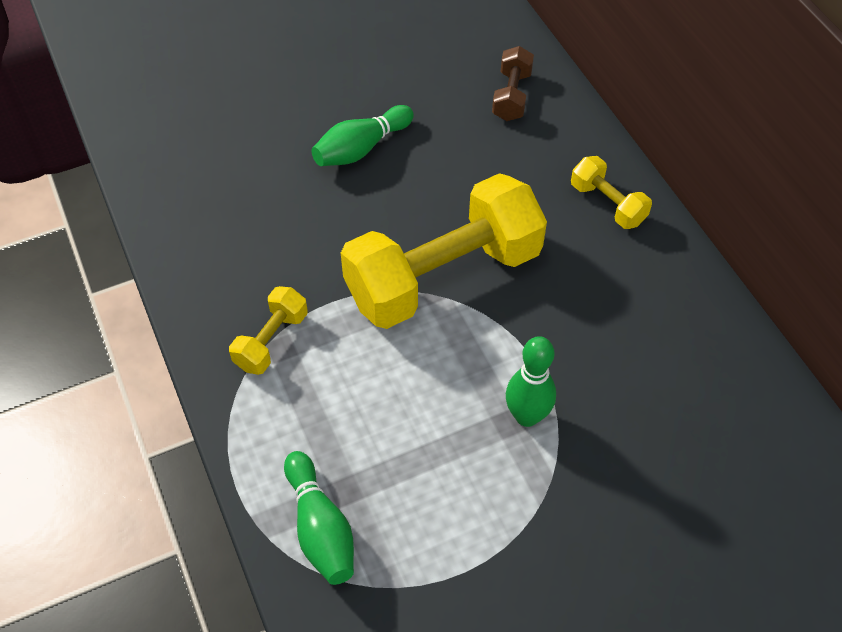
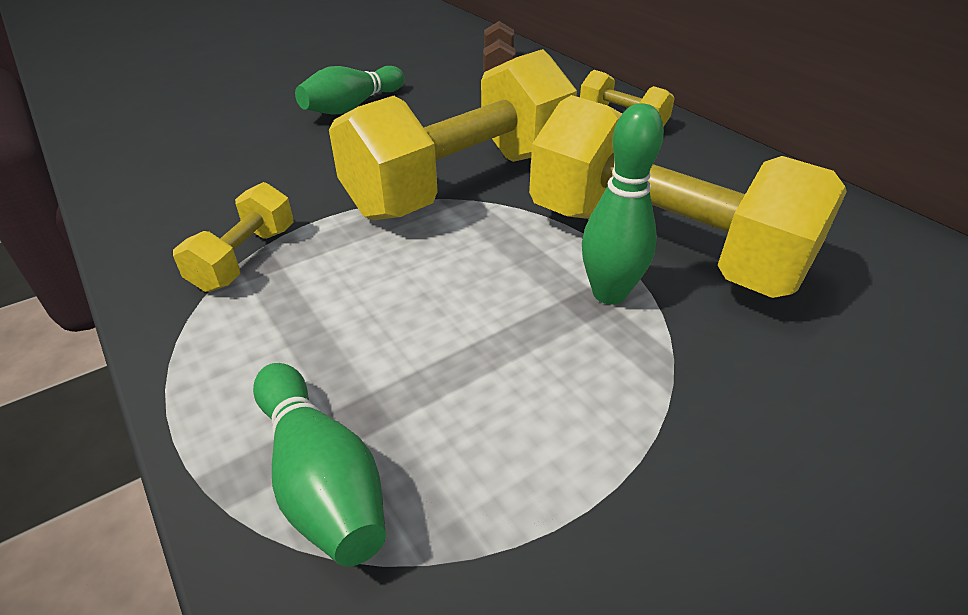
camera: 10 degrees left, 15 degrees down
(582, 374) = (660, 245): none -> yellow dumbbell

